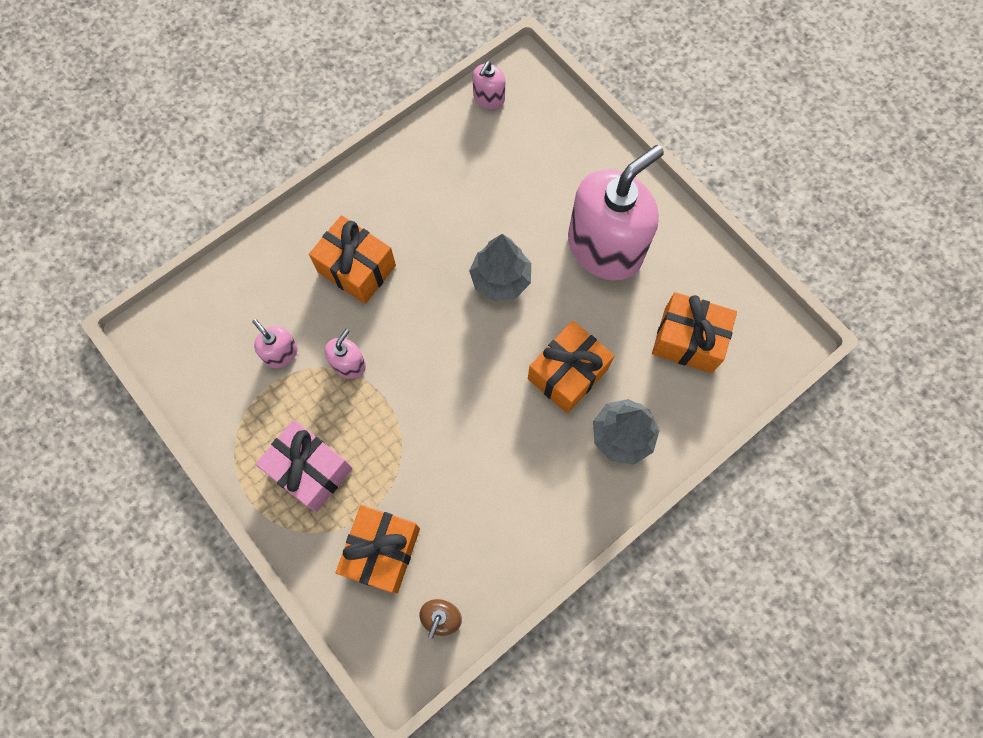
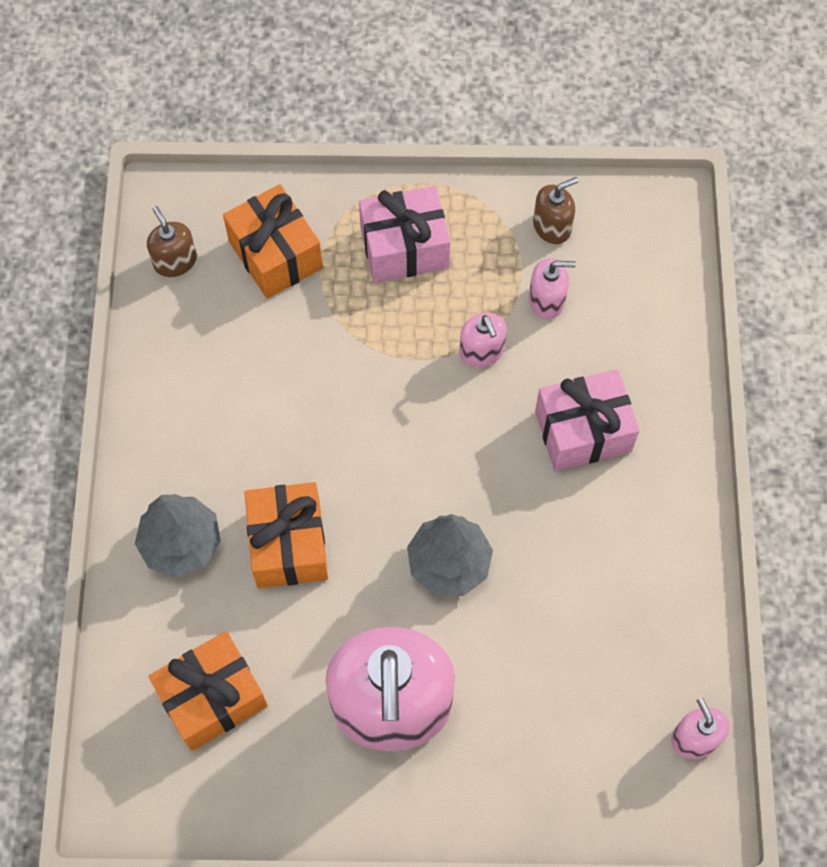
camera: 130 degrees right, 5 degrees down
(221, 390) = (552, 226): none -> brown soap dispenser
(356, 269) = (583, 431): orange gift -> pink gift

